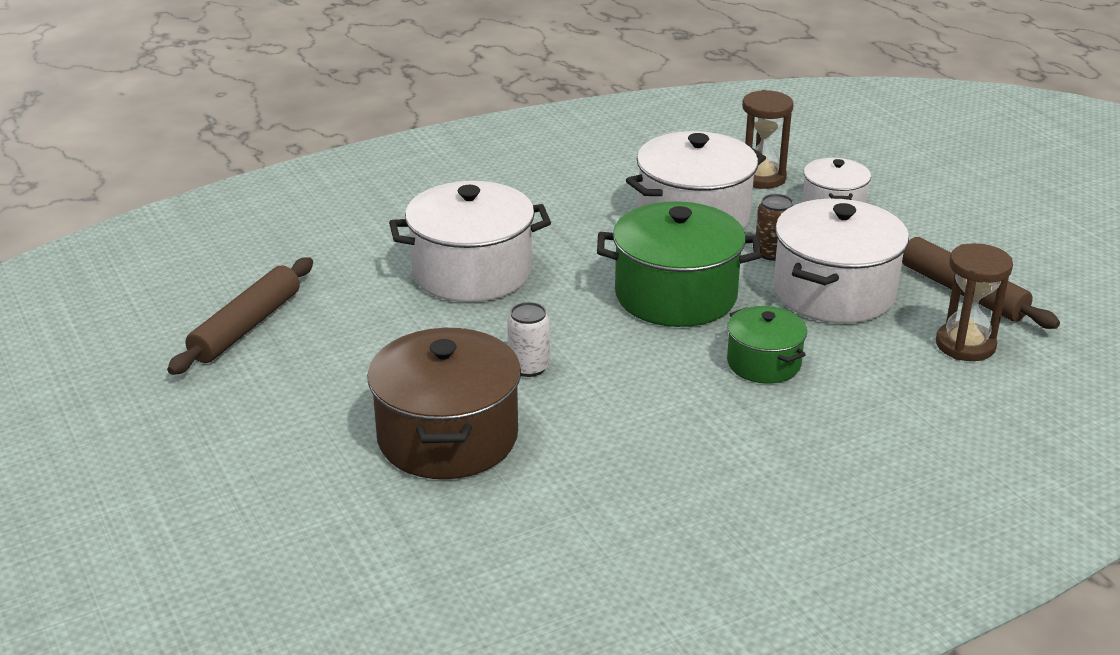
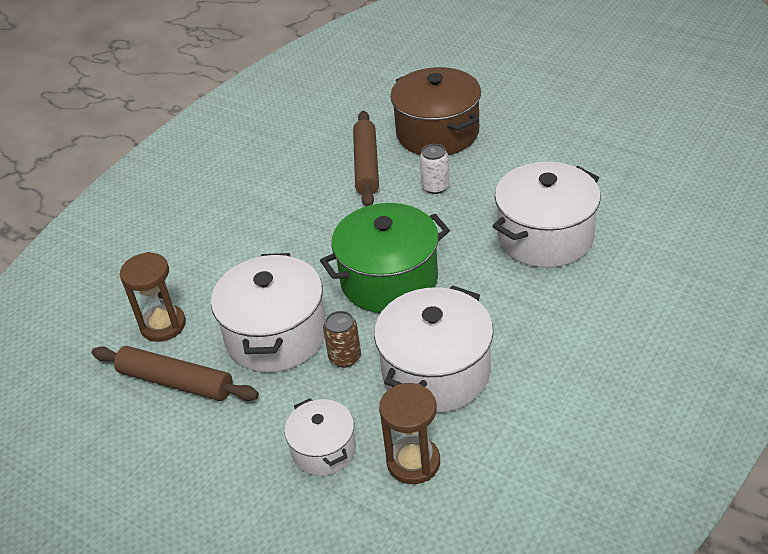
camera: 155 degrees right, 10 degrees up
(246, 327) = (625, 141): brown rolling pin -> brown rolling pin (366, 165)
(763, 363) = (295, 250): green pot -> none

